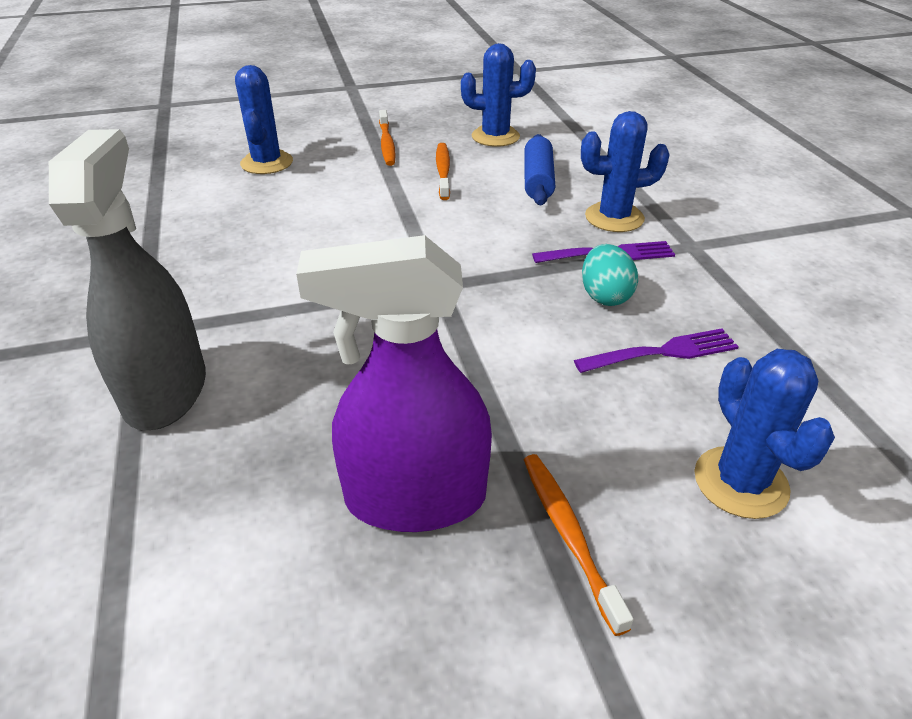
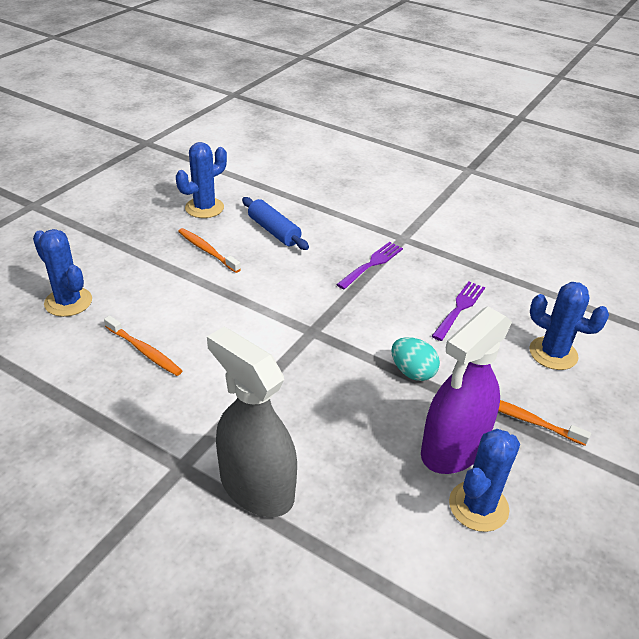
camera: 45 degrees left, 0 degrees up
(387, 143) = (137, 245): orange toothbrush -> orange toothbrush (144, 351)
(605, 296) = (400, 291): turquoise egg -> turquoise egg (412, 372)
(614, 218) = (346, 238): blue cactus -> blue cactus (478, 506)

